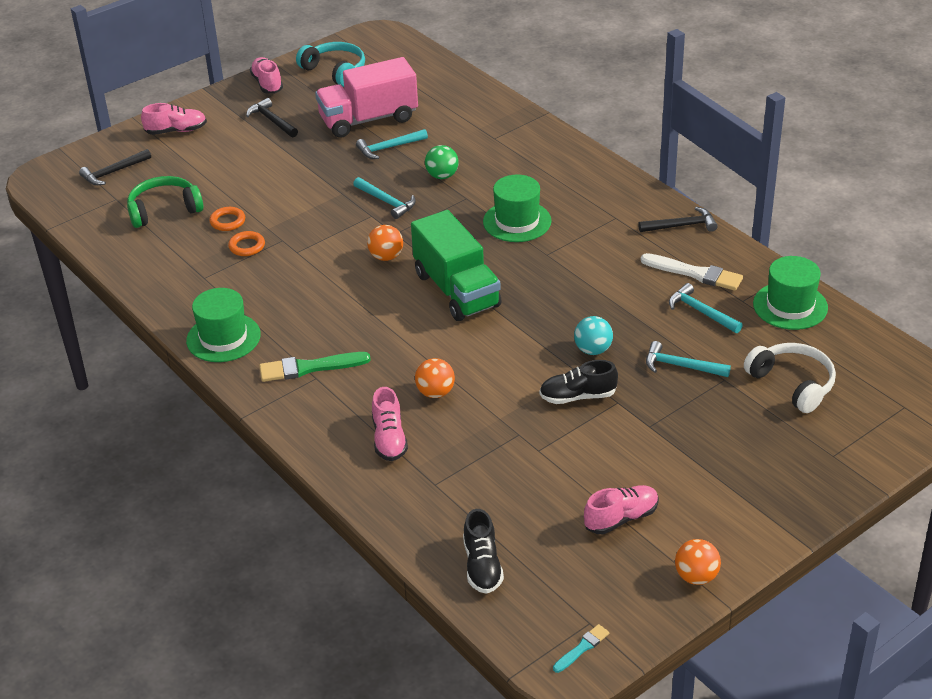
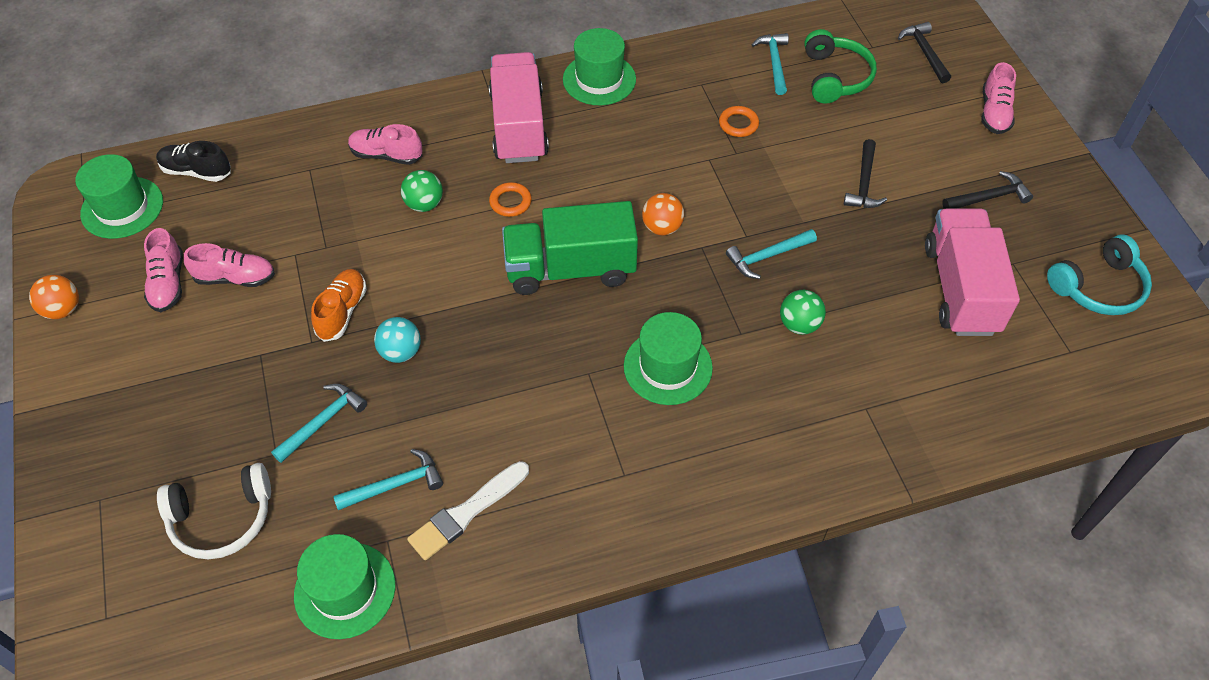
camera: 110 degrees right, 15 degrees up
(227, 221) = (791, 119): orange ring -> orange ring (510, 202)
(267, 84) = (1082, 212): pink shoe -> pink shoe (235, 278)
(309, 368) = (519, 126): green brush -> pink truck
(388, 148) = (884, 290): turquoise hammer -> turquoise hammer (774, 62)
(435, 392) = (424, 204): orange ball -> green ball
(559, 599) = (122, 207): none -> green hat
(577, 396) = (342, 312): black shoe -> orange shoe
(582, 648) = (66, 204): turquoise brush -> none
(682, 226) = (568, 544): black hammer -> black hammer (863, 183)

